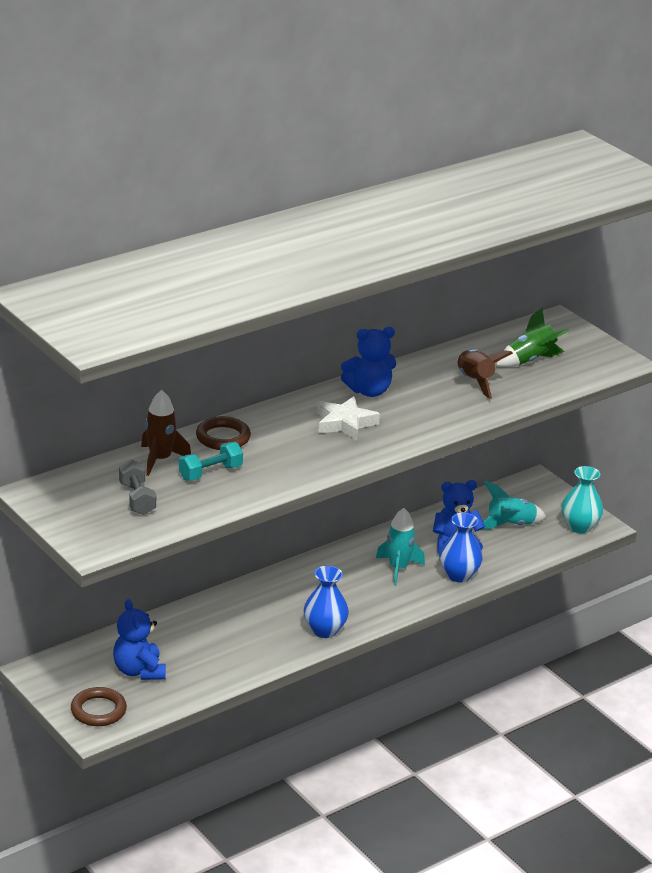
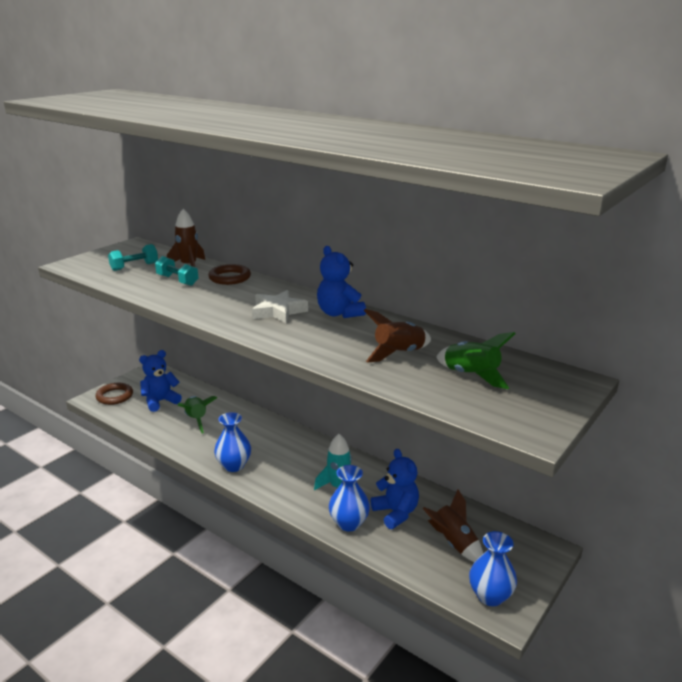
camera: 75 degrees right, 5 degrees down
(137, 499) = (134, 267): grey dumbbell -> turquoise dumbbell
(206, 645) = (196, 420): none -> green rocket
(510, 525) = (454, 543): turquoise rocket -> brown rocket
(579, 527) = (490, 596): turquoise vase -> blue vase

